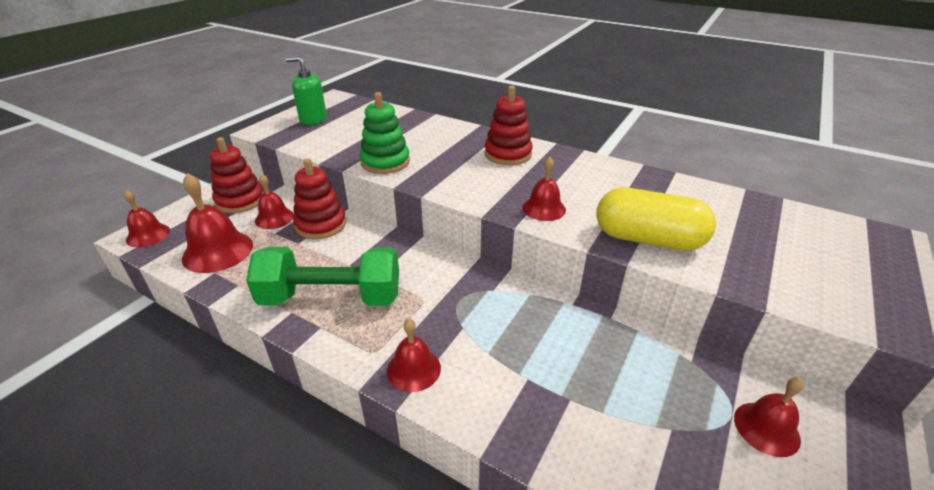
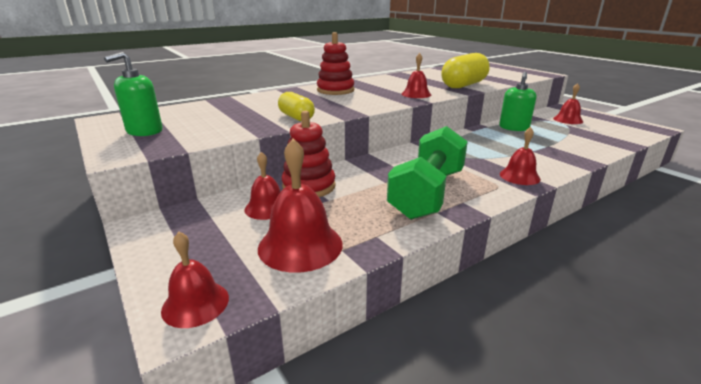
camera: 65 degrees left, 10 degrees down
(240, 200) = (197, 225): red stacking toy -> none
(385, 162) = (296, 117): green stacking toy -> yellow capsule
(629, 348) = (514, 128): none -> green soap dispenser

